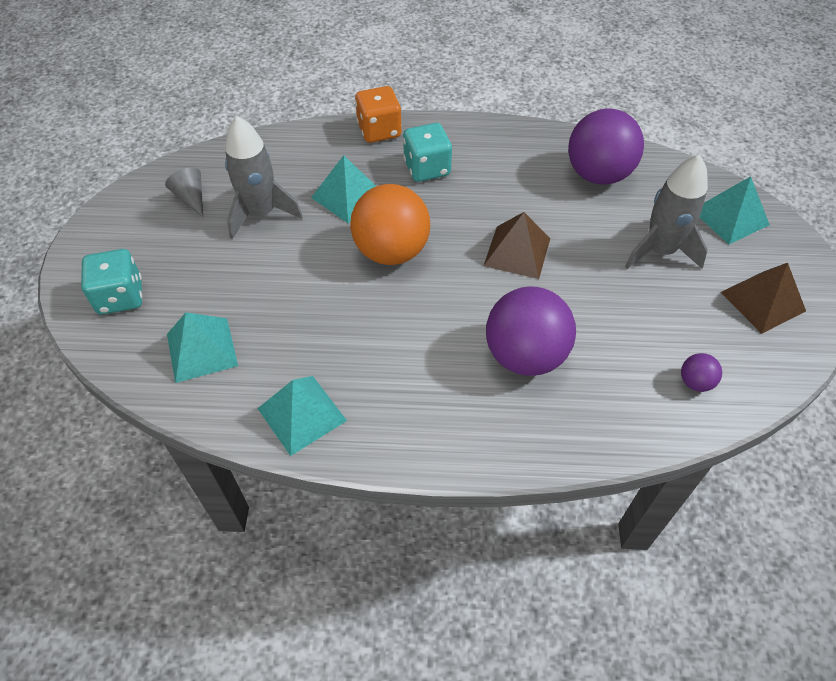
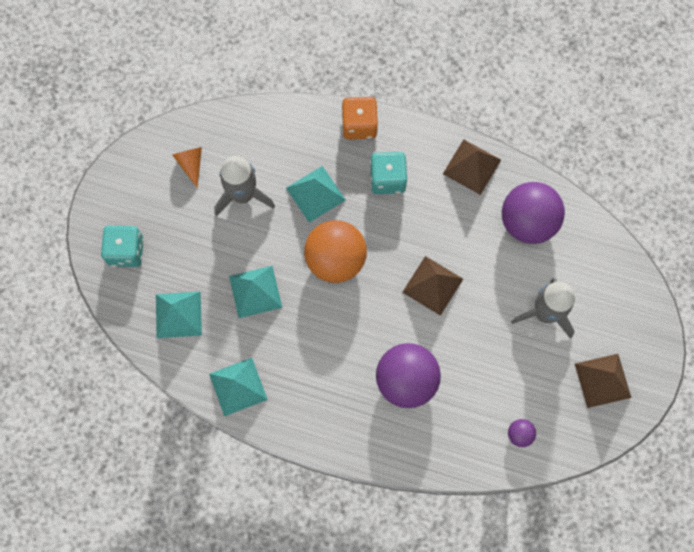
camera: 15 degrees right, 20 degrees up
(191, 198) = (191, 164): grey cone -> orange cone
(515, 141) = (471, 166): none -> brown pyramid
(730, 217) = (617, 294): turquoise pyramid -> turquoise pyramid (255, 291)

